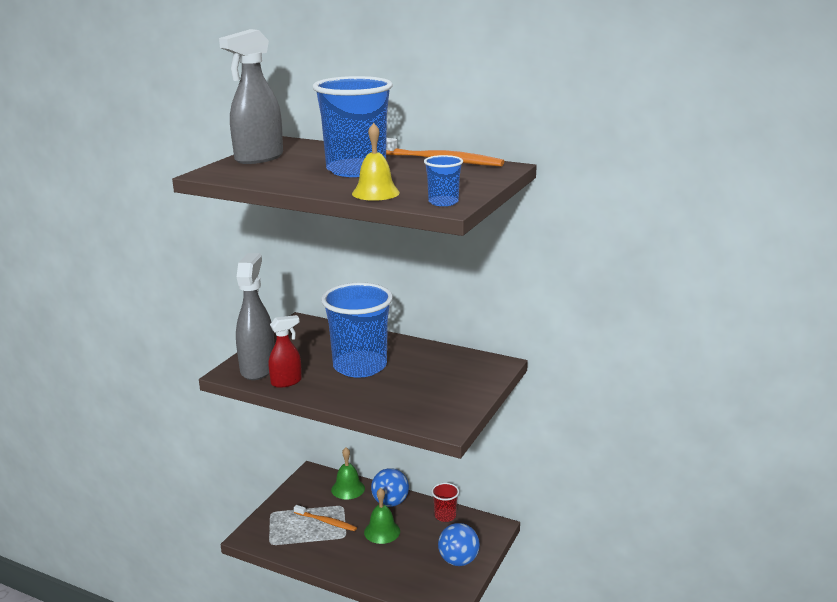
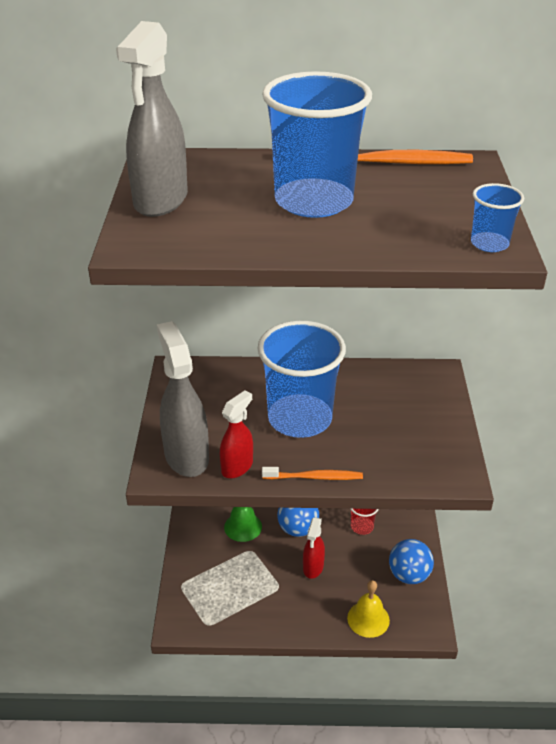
camera: 25 degrees left, 15 degrees up
(326, 522) = (248, 576): orange toothbrush -> orange toothbrush (315, 477)
(375, 193) = (392, 243): yellow bell -> yellow bell (368, 619)
(382, 531) = (313, 567): green bell -> red spray bottle

